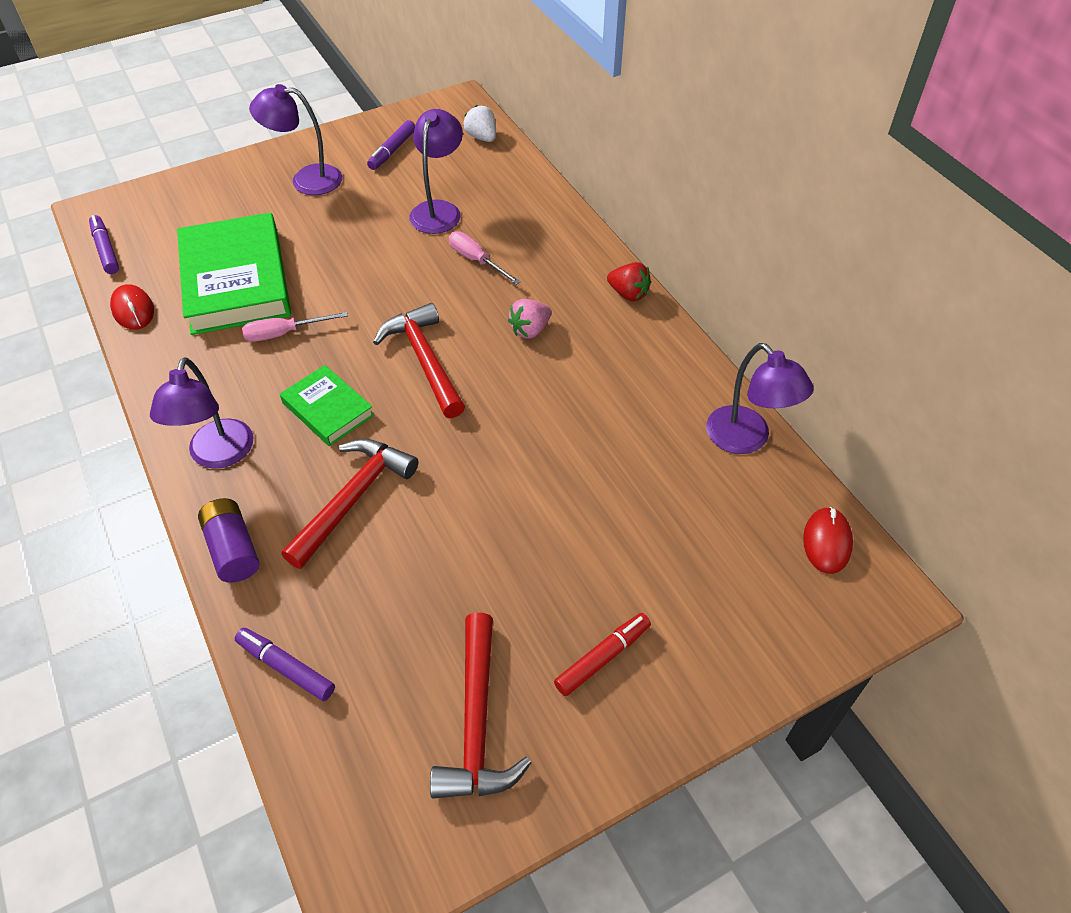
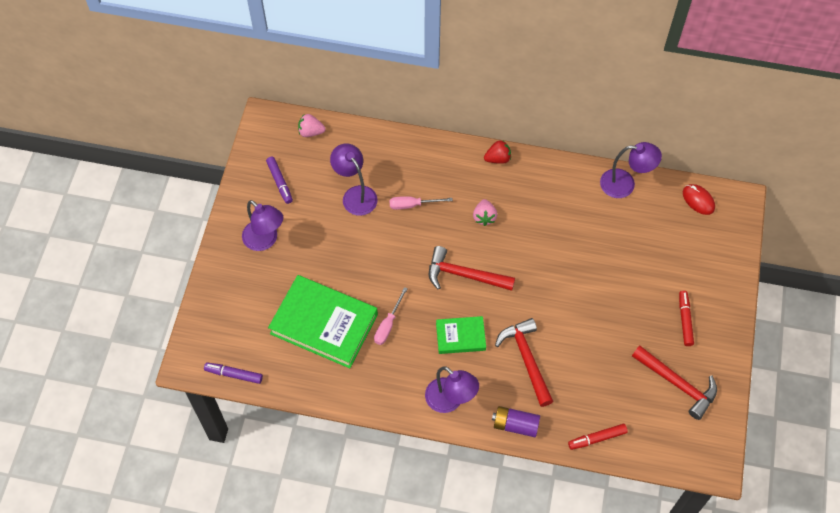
camera: 50 degrees left, 10 degrees up
(133, 310) = (302, 386): red mouse -> none
(286, 667) = (597, 438): purple marker -> red marker
(306, 180) = (265, 240): purple lamp -> purple lamp turned 90 degrees counterclockwise
(481, 137) = (311, 132): white strawberry -> pink strawberry

